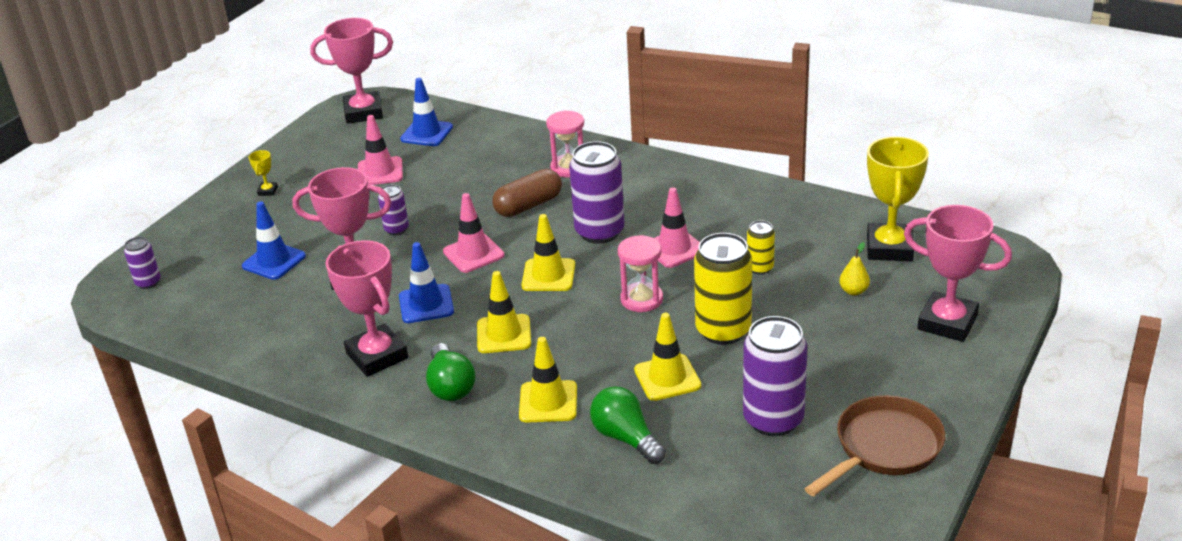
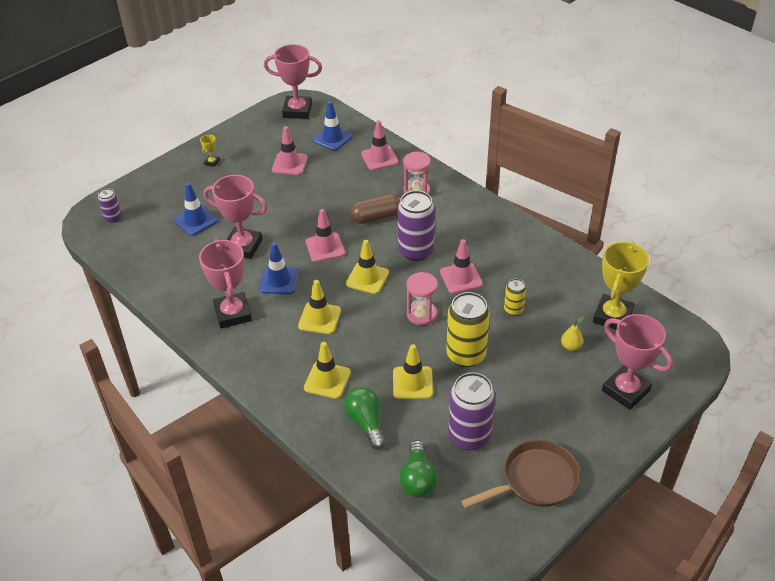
camera: 15 degrees right, 10 degrees up
(396, 229) = (282, 215): purple can -> none
(450, 386) = (270, 350): green light bulb -> green light bulb (418, 479)
(501, 142) = (379, 158): none -> pink traffic cone

